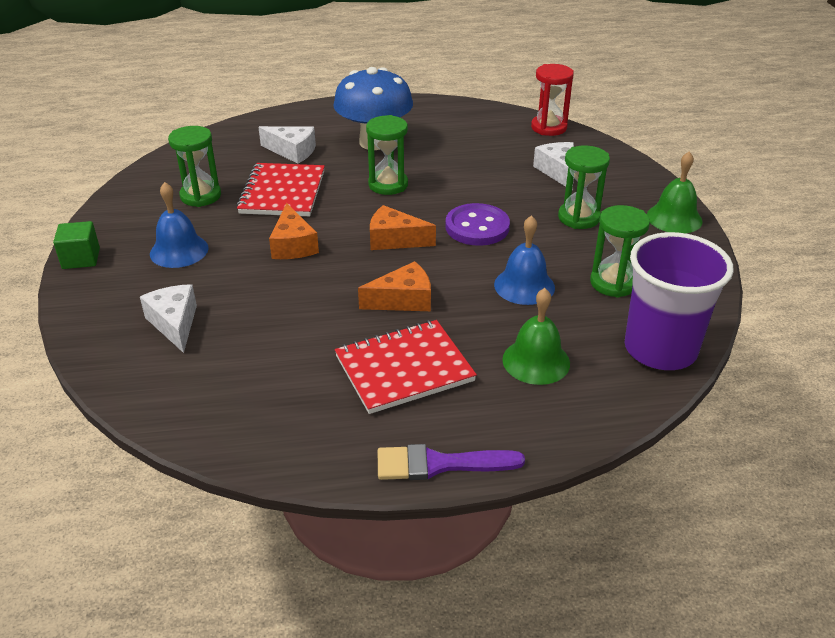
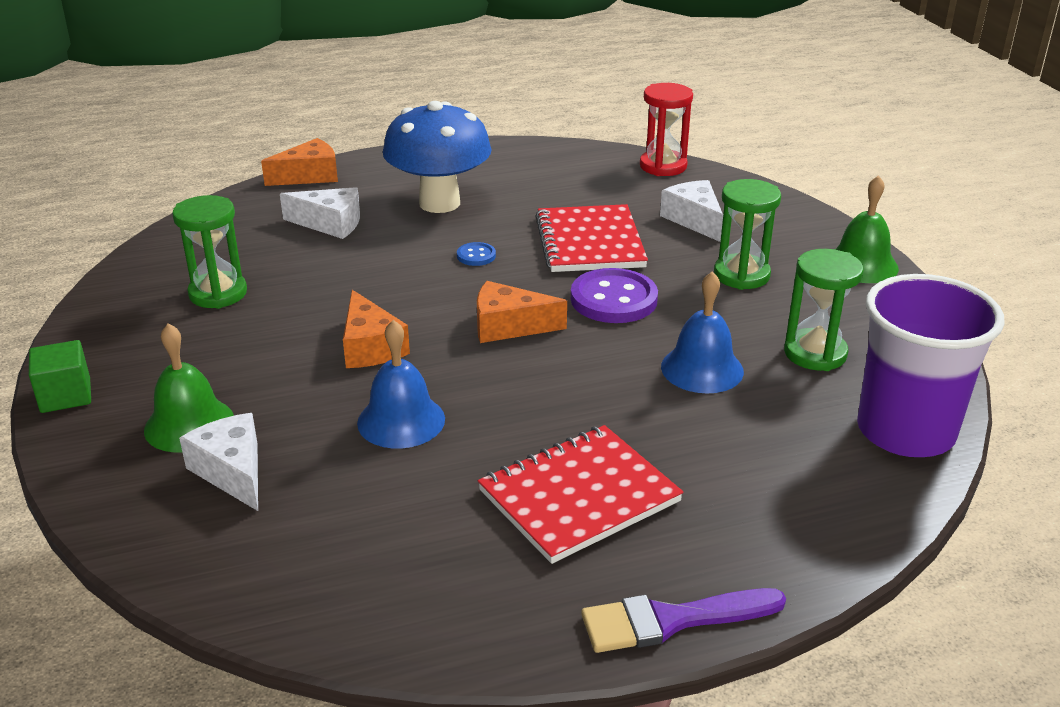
camera: 10 degrees left, 5 degrees down
(179, 250) = (209, 370): blue bell -> blue bell (401, 420)
(282, 192) = (333, 278): red notebook -> red notebook (590, 242)
(388, 185) = (476, 256): green hourglass -> blue button
(403, 300) = (547, 404): orange cheese -> orange cheese (309, 176)
(536, 361) = (752, 465): green bell -> green bell (189, 424)

